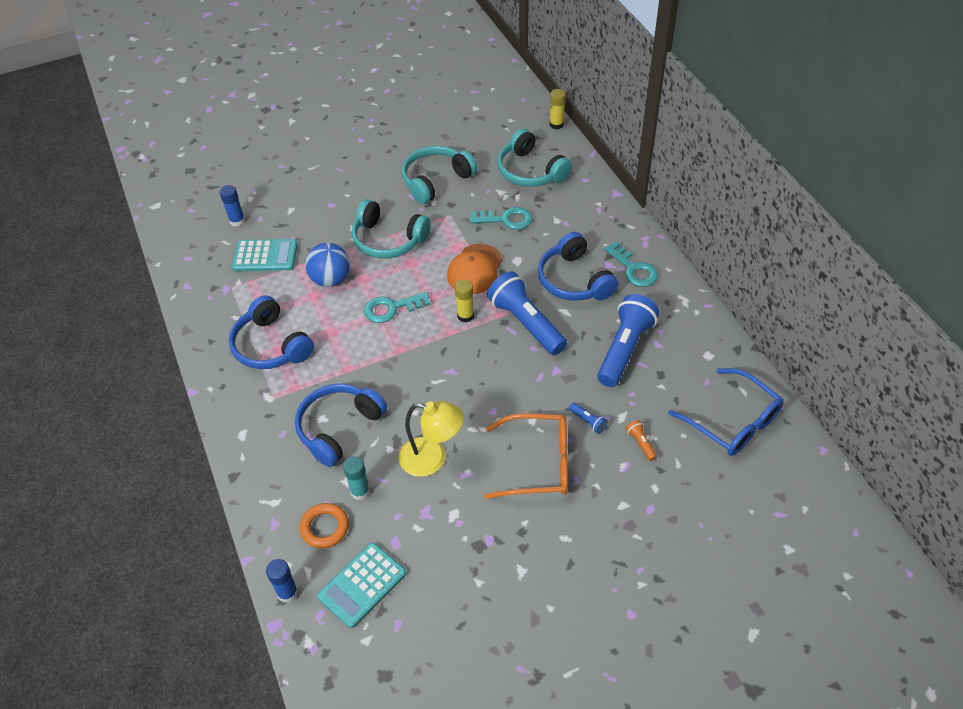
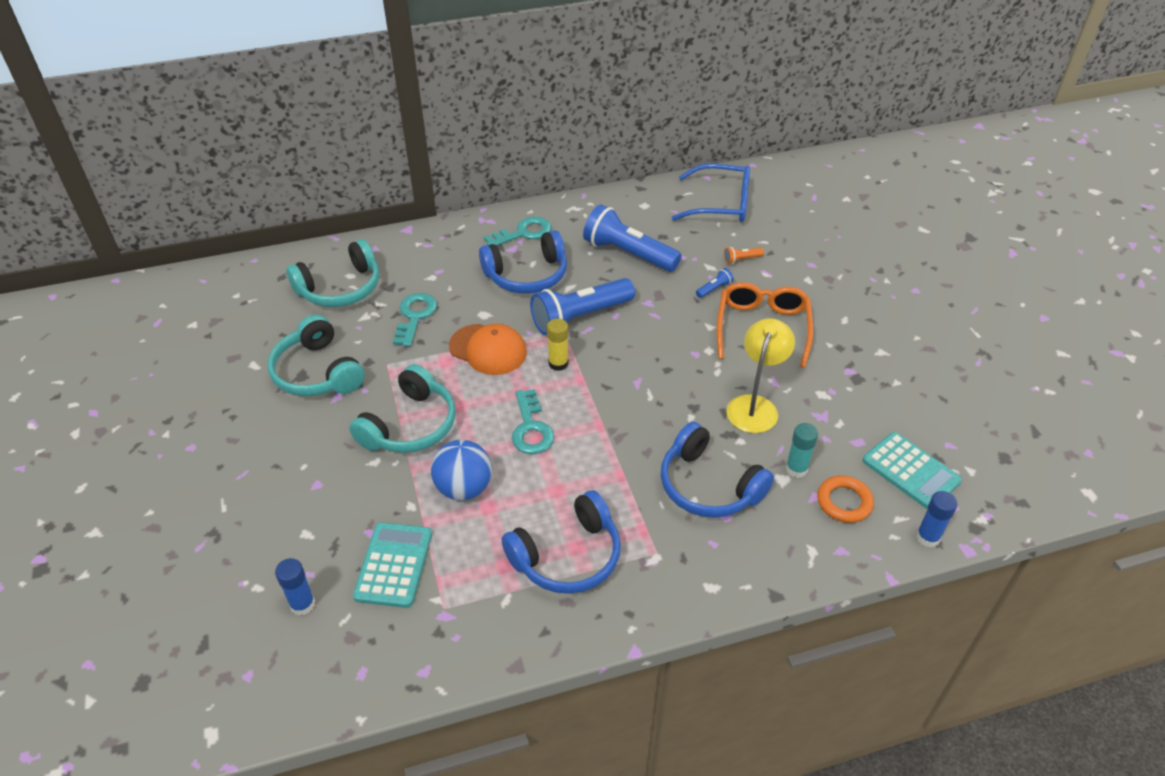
camera: 85 degrees left, 5 degrees down
(556, 124) = (268, 258): yellow glue stick -> none
(733, 422) = (721, 204): blue glasses -> blue glasses turned 45 degrees clockwise

